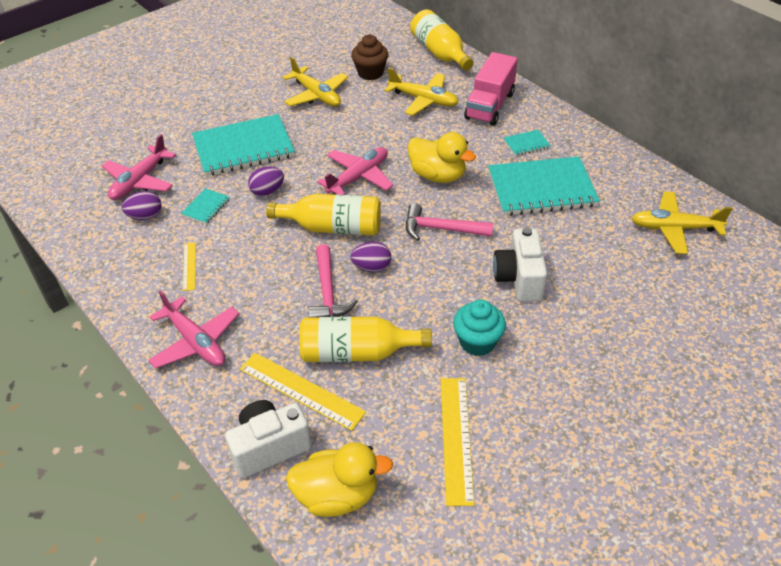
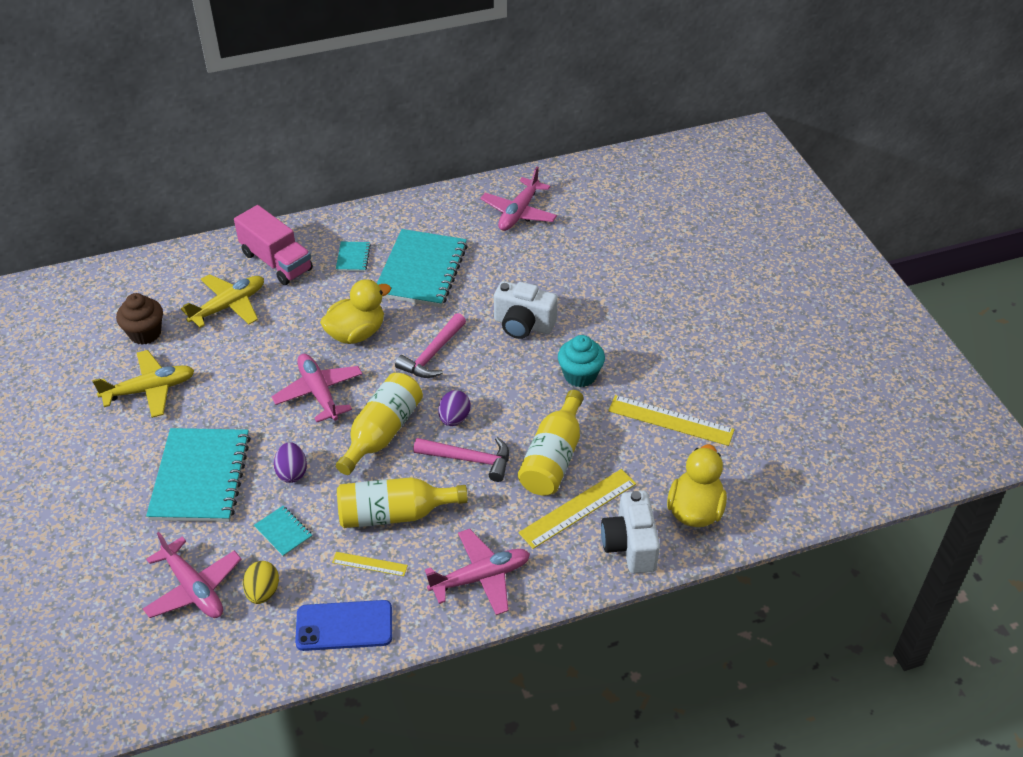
camera: 70 degrees left, 0 degrees up
(123, 272) = (344, 626): none -> blue phone
(145, 216) = (263, 592): purple egg -> yellow egg
(440, 53) = (155, 267): yellow bottle -> yellow bottle (394, 514)
(674, 228) = (519, 212): yellow plane -> pink plane

